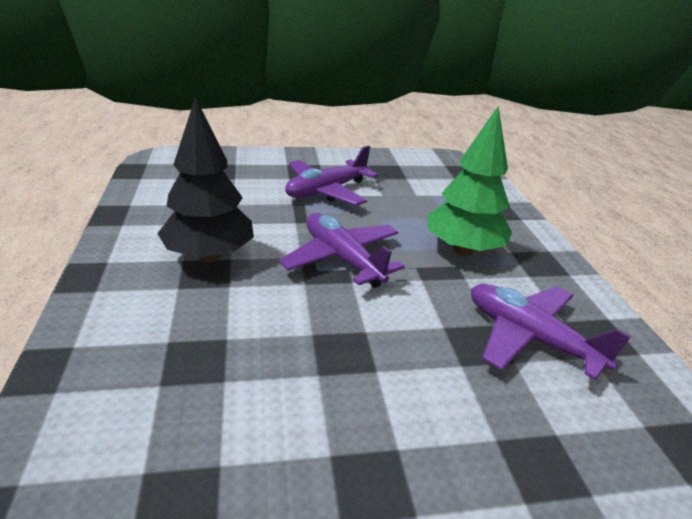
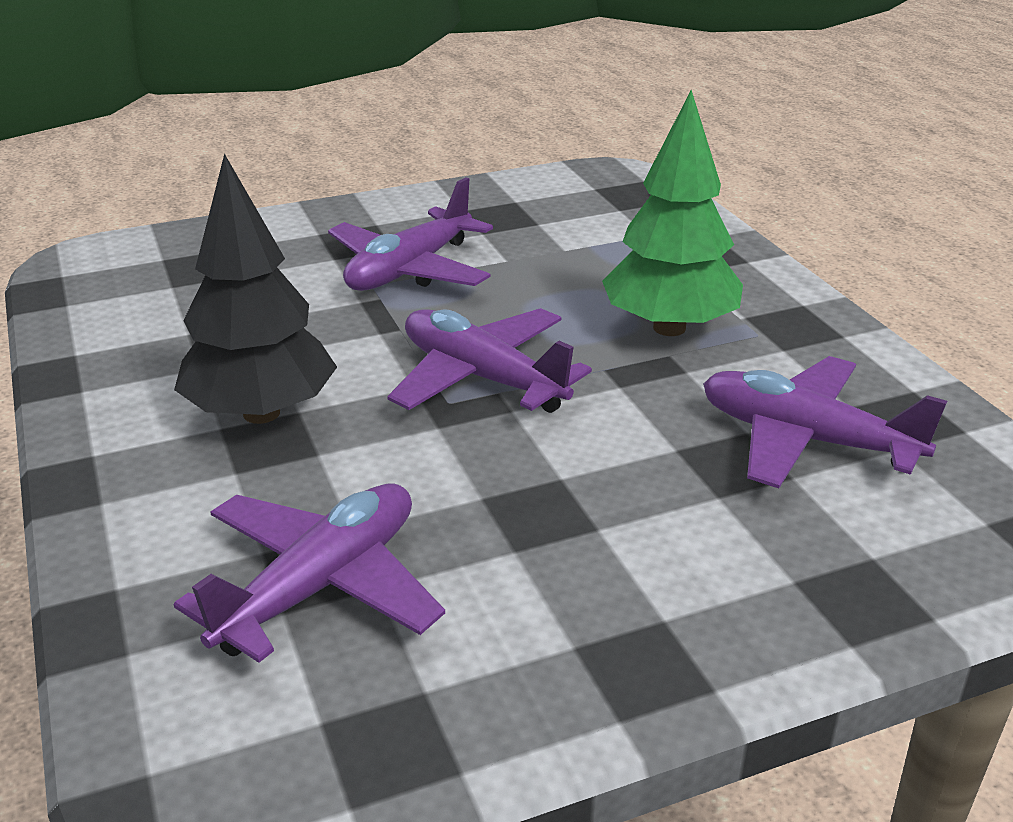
camera: 10 degrees left, 0 degrees up
(189, 372) = (320, 586): none -> purple plane

